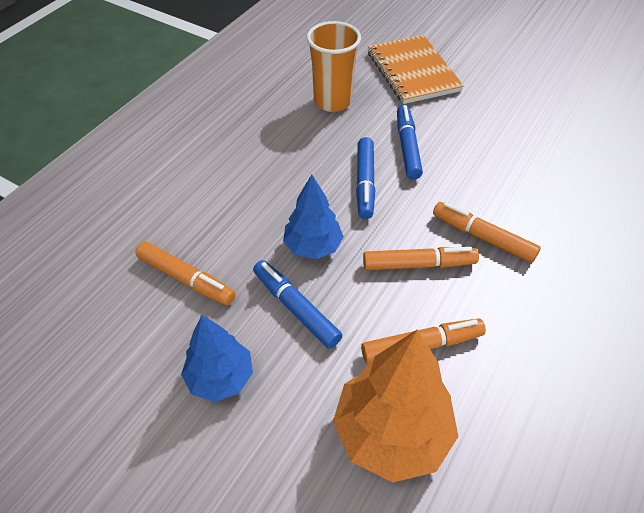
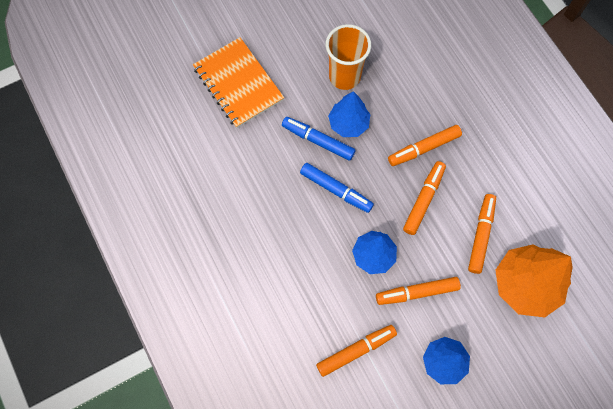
camera: 60 degrees left, 20 degrees up
(295, 308) = (417, 292): blue marker -> orange marker
(332, 101) = (236, 162): orange cup -> orange cup (344, 76)
(413, 71) = (238, 84): orange notebook -> orange notebook turned 45 degrees clockwise
(449, 162) = (348, 124): none -> blue tree

